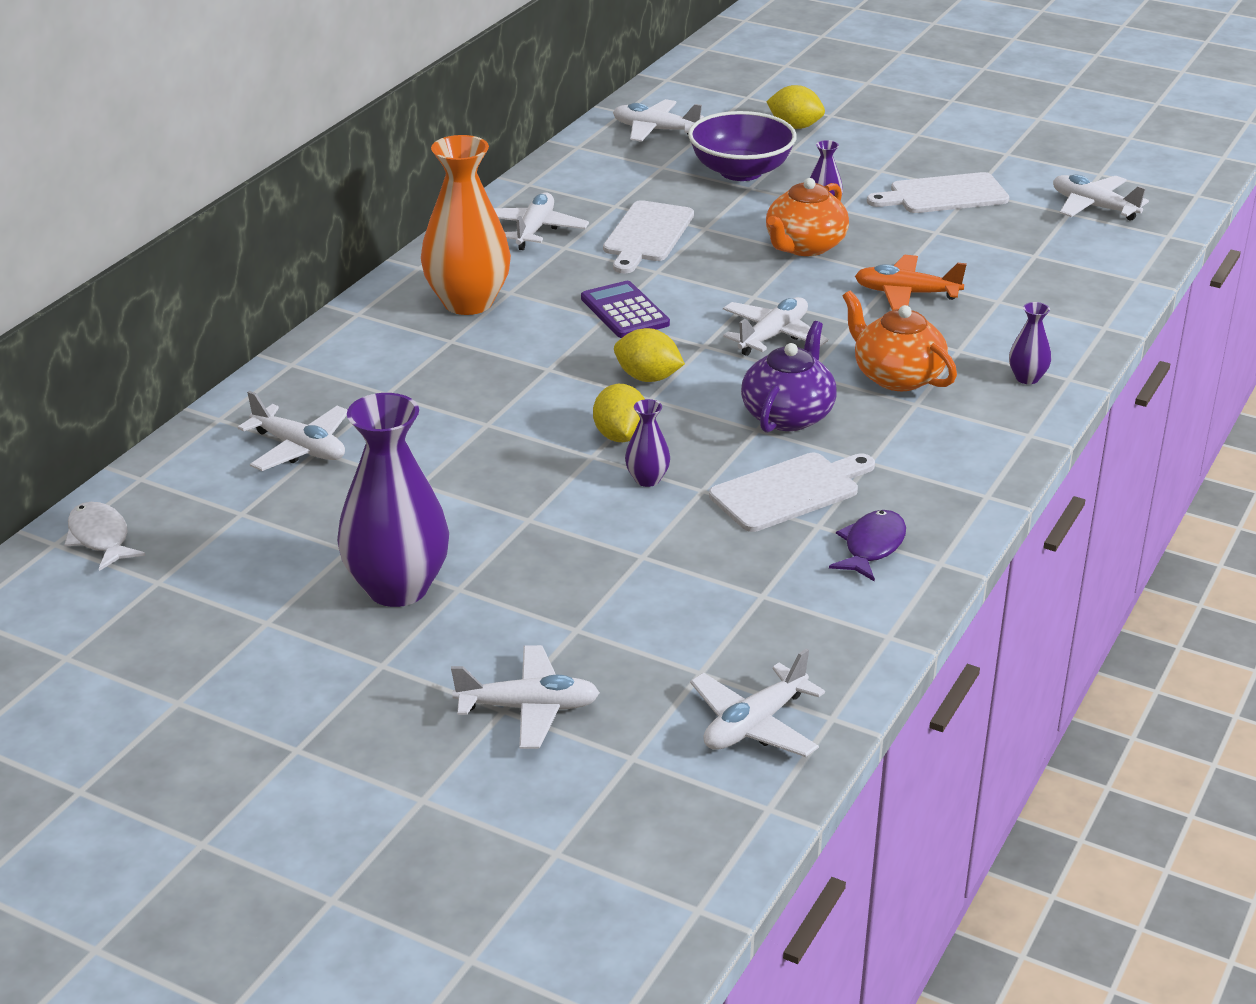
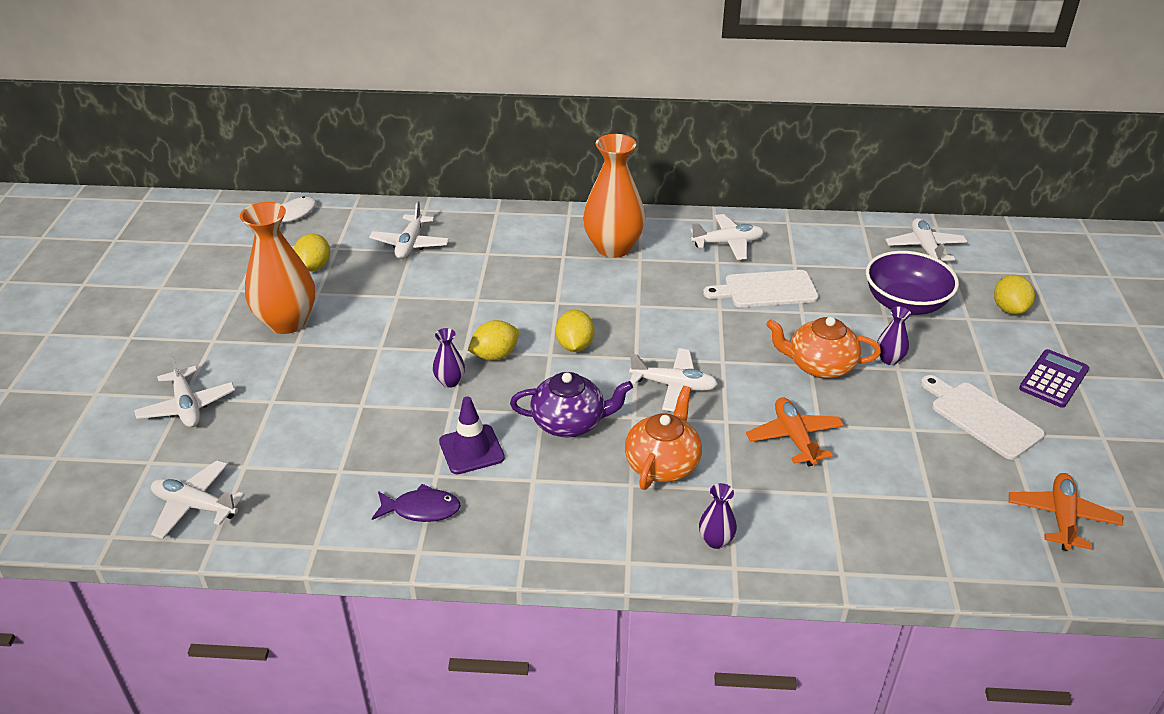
camera: 65 degrees right, 5 degrees up
(274, 541) = (314, 267): none -> yellow lemon
(397, 588) = (287, 322): purple vase -> orange vase
(625, 311) = (653, 311): purple calculator -> purple calculator (1053, 379)
(789, 491) = (471, 450): white cutting board -> purple traffic cone
(1093, 207) = (1061, 517): white plane -> orange plane

